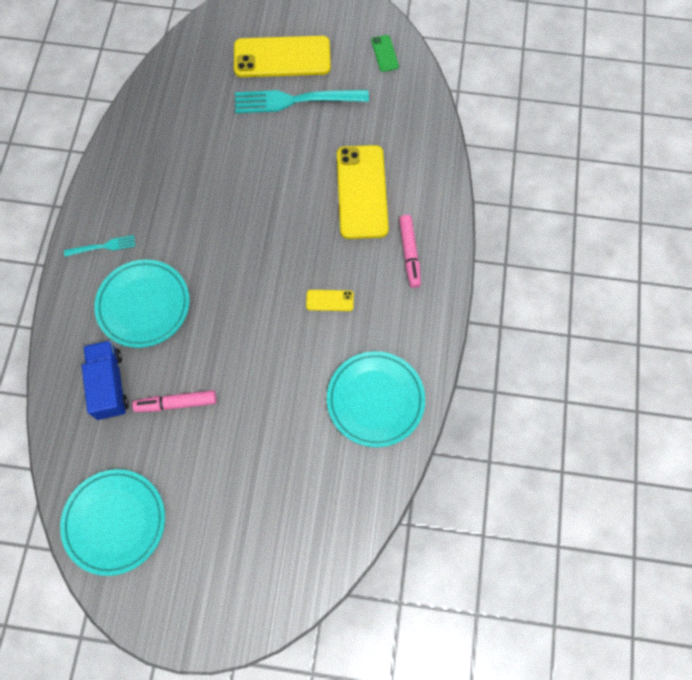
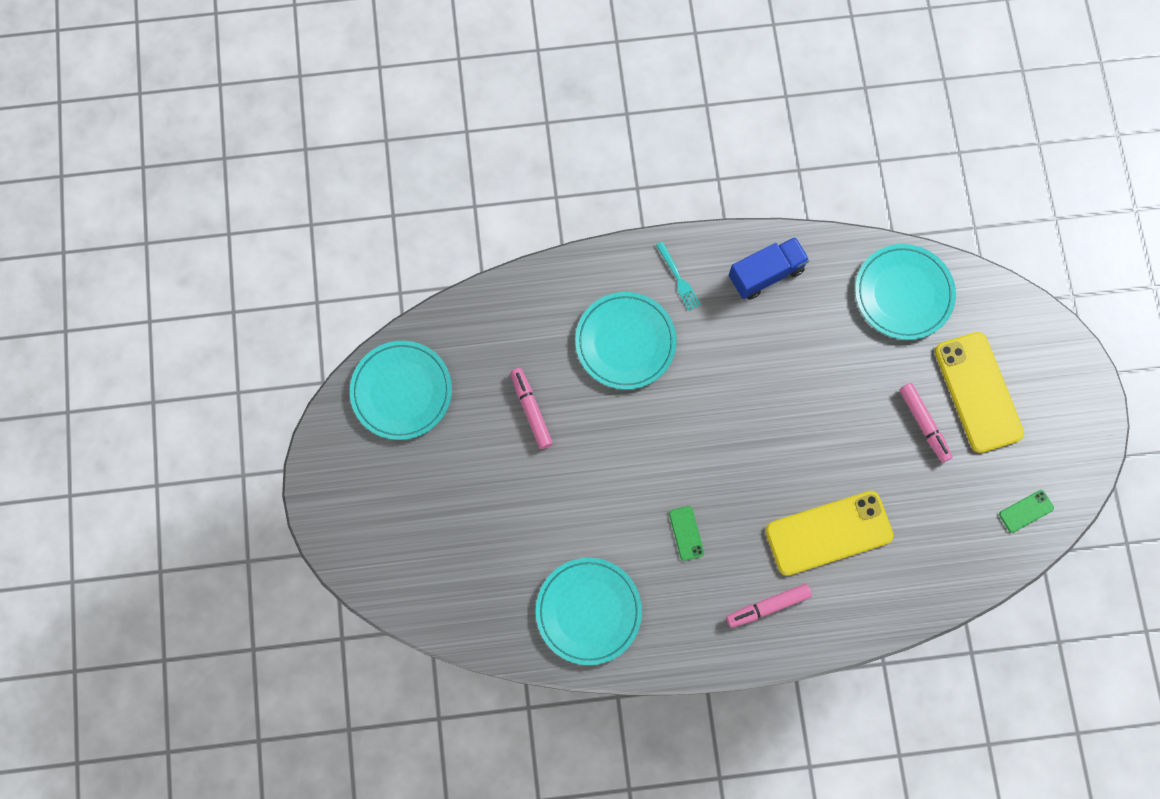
camera: 75 degrees right, 5 degrees up
(109, 385) = (532, 338): blue truck -> blue truck (766, 274)
(184, 84) = (903, 294): none -> turquoise plate
(295, 100) = (924, 424): turquoise fork -> pink marker
(330, 300) = (686, 533): yellow phone -> green phone

